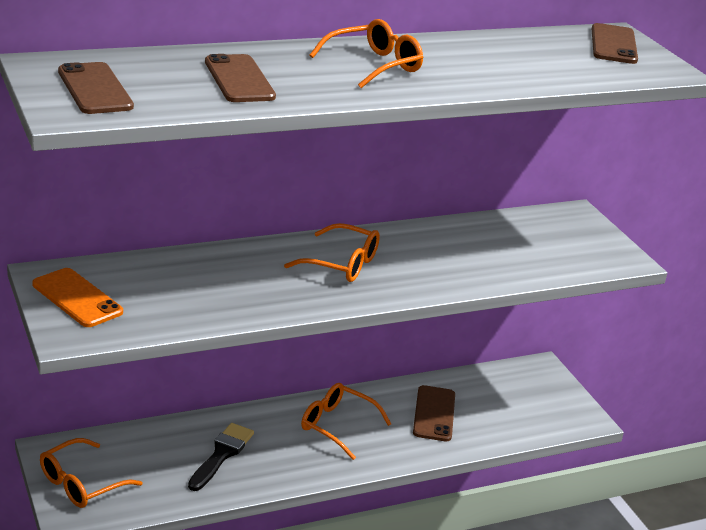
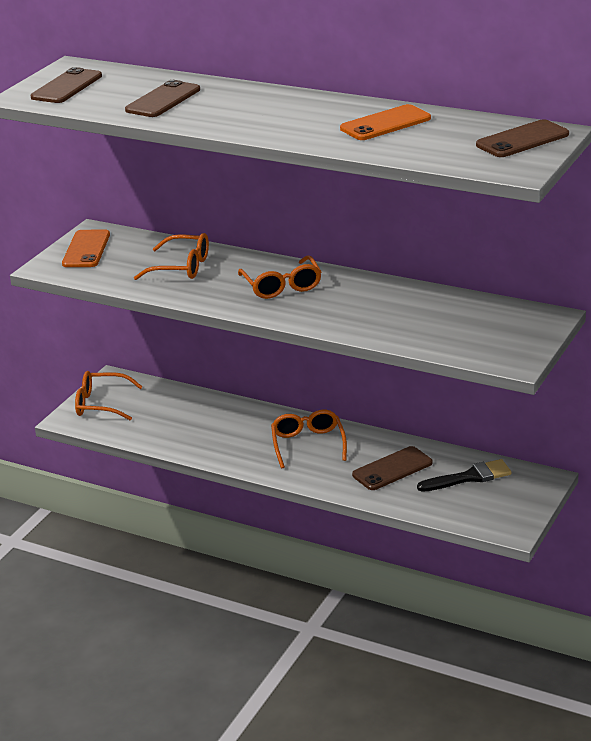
camera: 55 degrees right, 0 degrees up
(222, 454) = (205, 426): black brush -> black brush (469, 477)
(374, 65) = (276, 111): orange glasses -> orange glasses (181, 267)
(489, 55) = (385, 123): none -> orange phone

